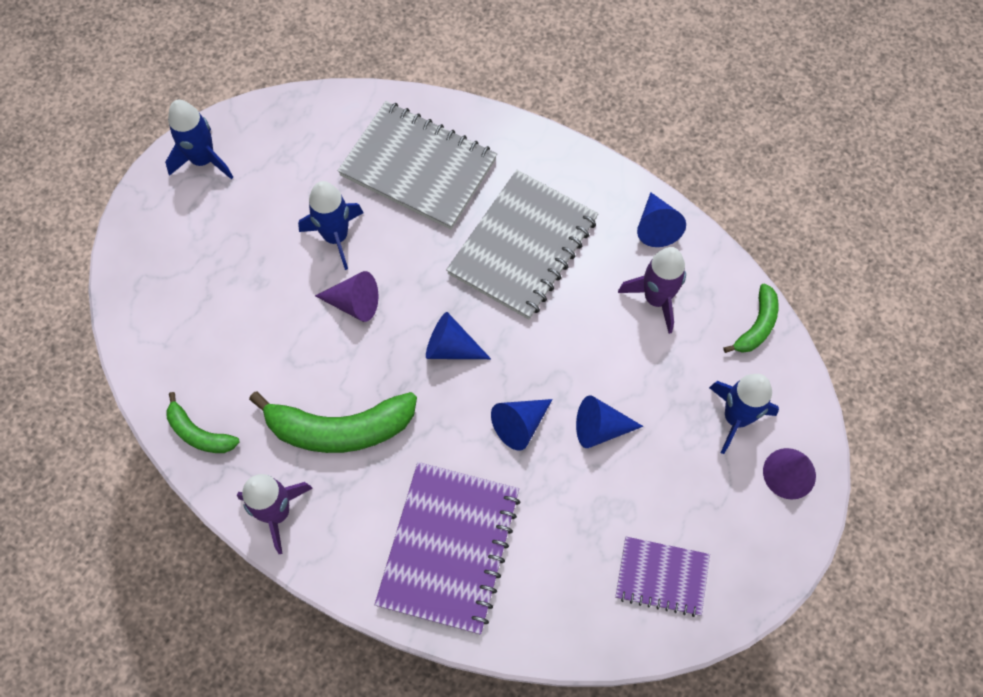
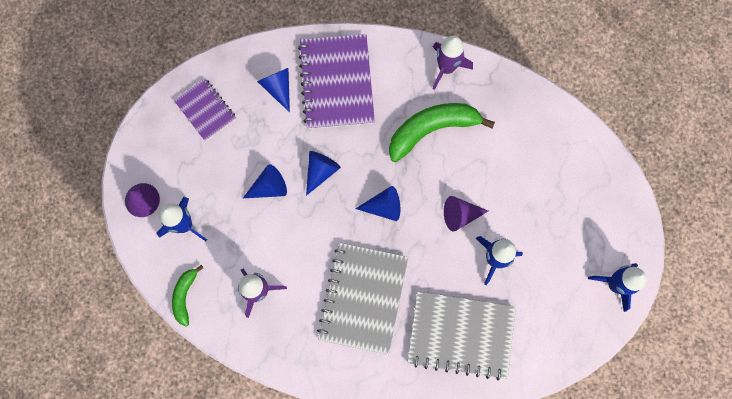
camera: 160 degrees right, 10 degrees up
(199, 433) = (516, 96): green banana -> none
(656, 227) = (274, 348): blue cone -> blue cone (278, 88)
(661, 577) = (205, 110): purple notebook -> purple notebook turned 60 degrees clockwise

